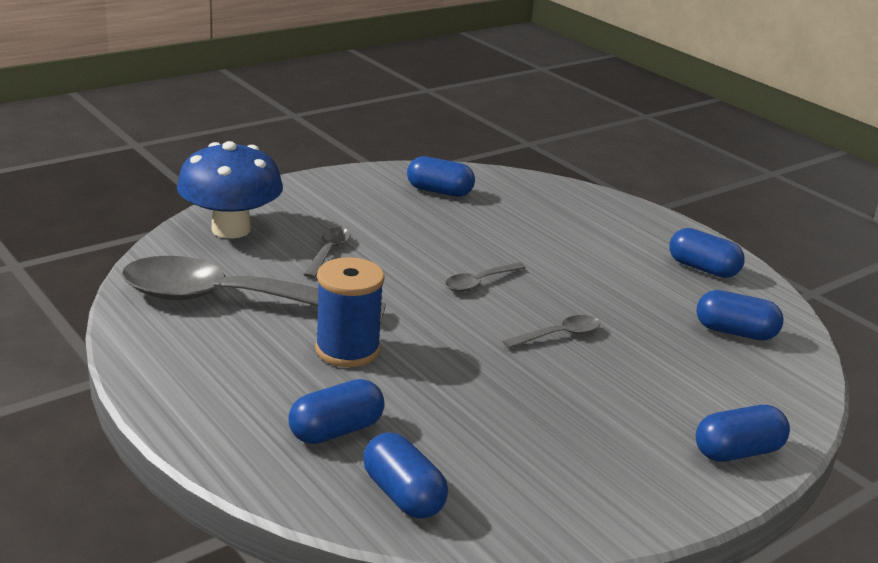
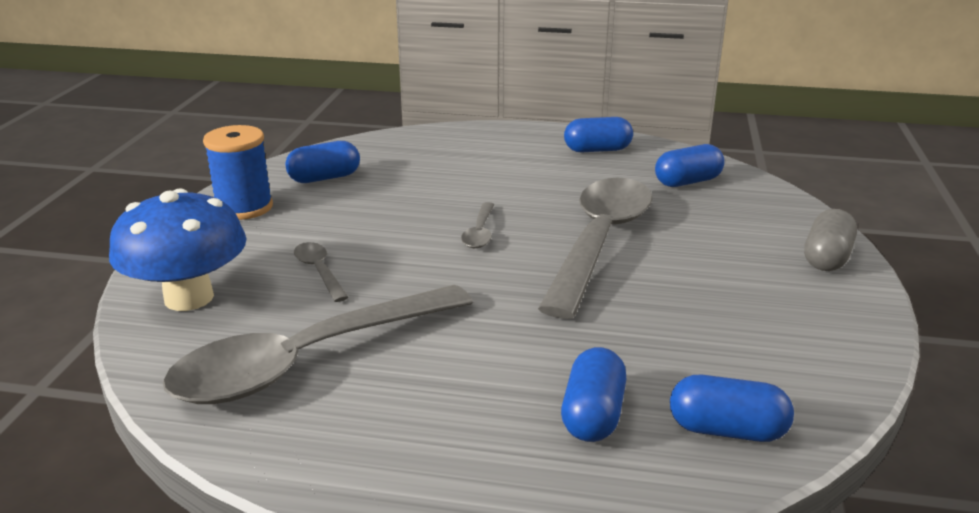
camera: 40 degrees left, 0 degrees up
(347, 350) = (480, 343): blue spool -> blue spool (244, 207)
(558, 335) = (599, 242): grey spoon -> grey spoon, size x2.47
(737, 452) = (826, 258): blue capsule -> grey capsule

